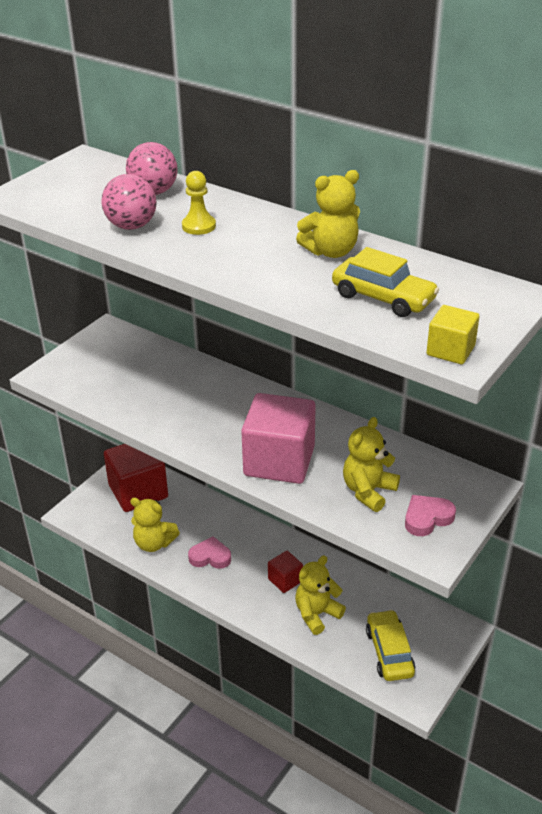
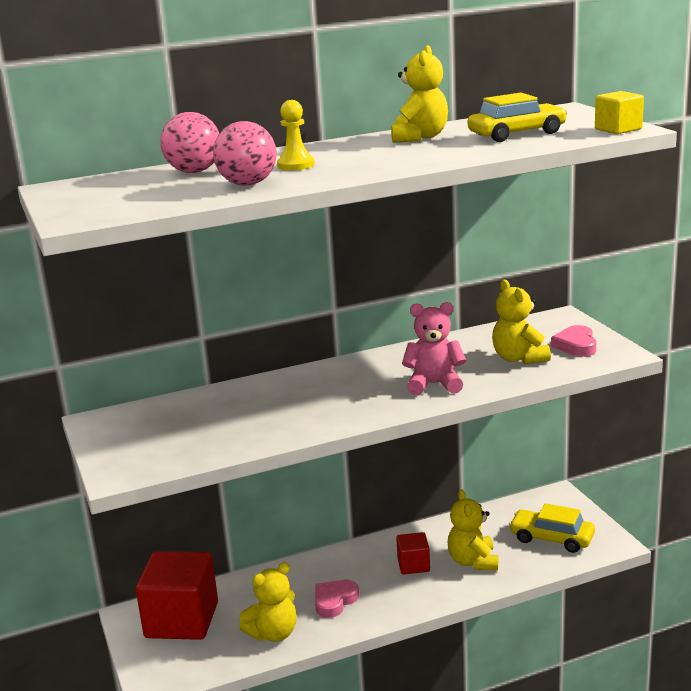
camera: 55 degrees left, 15 degrees down
(279, 461) = (434, 384): pink cube -> pink teddy bear

